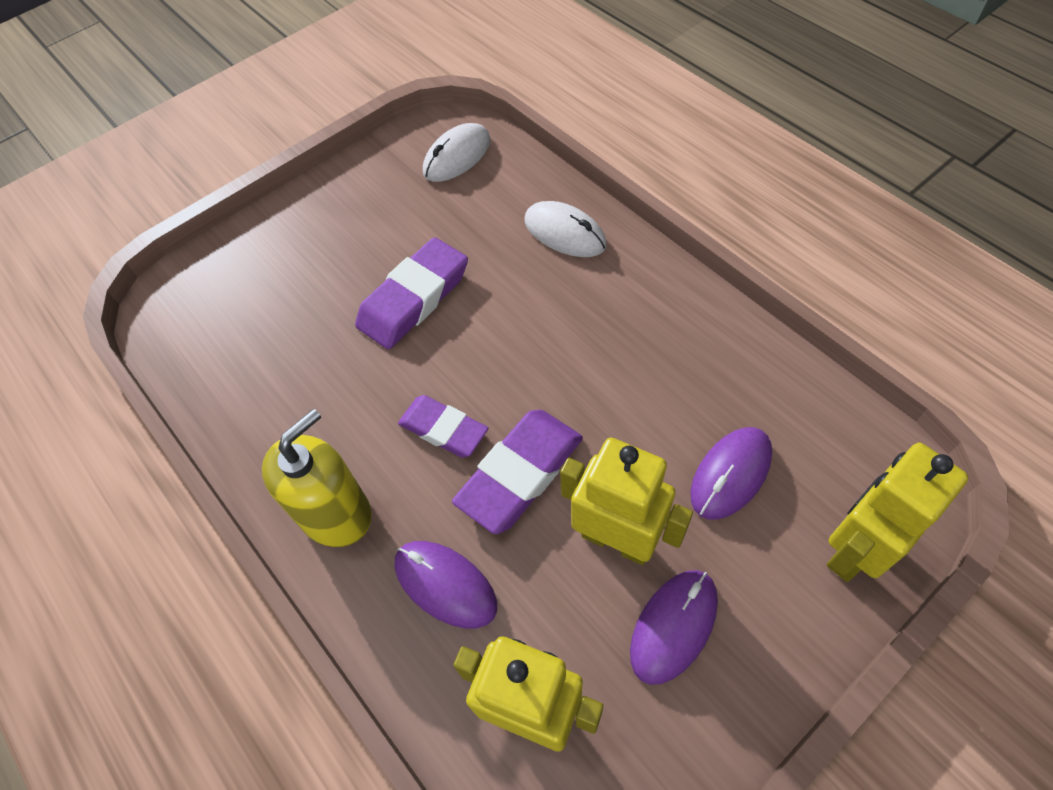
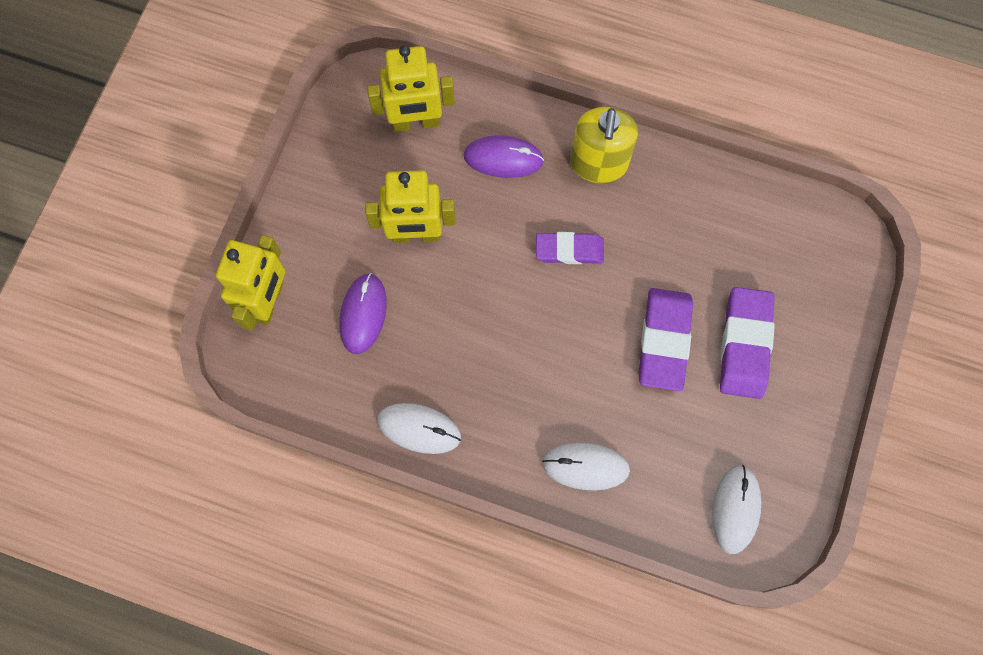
camera: 145 degrees right, 15 degrees up
(520, 473) = (499, 246): purple eraser -> purple eraser (745, 345)
(673, 626) = (359, 202): purple mouse -> none
(716, 329) = (419, 428): none -> white mouse

